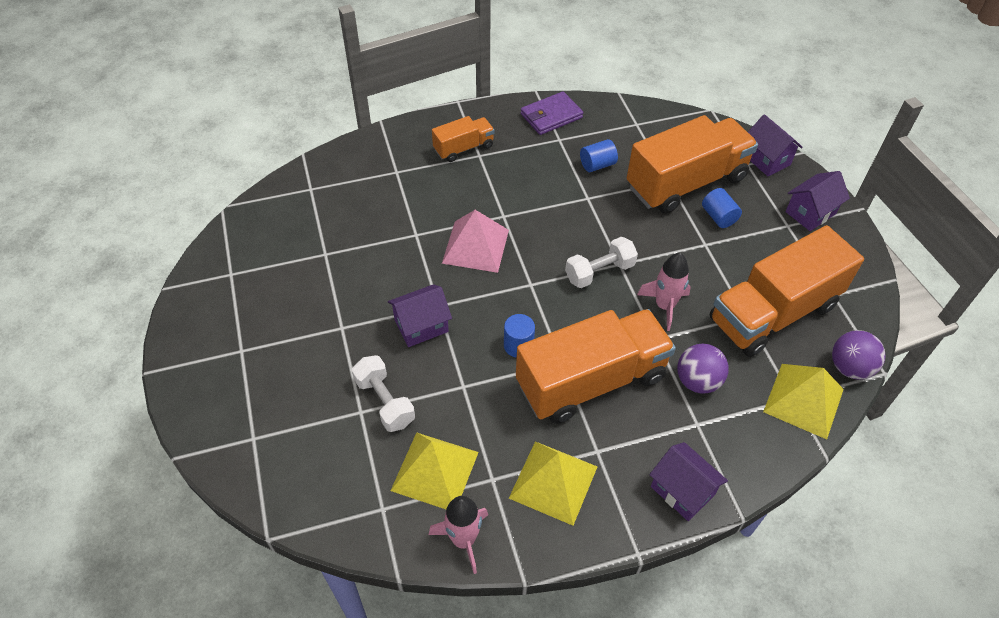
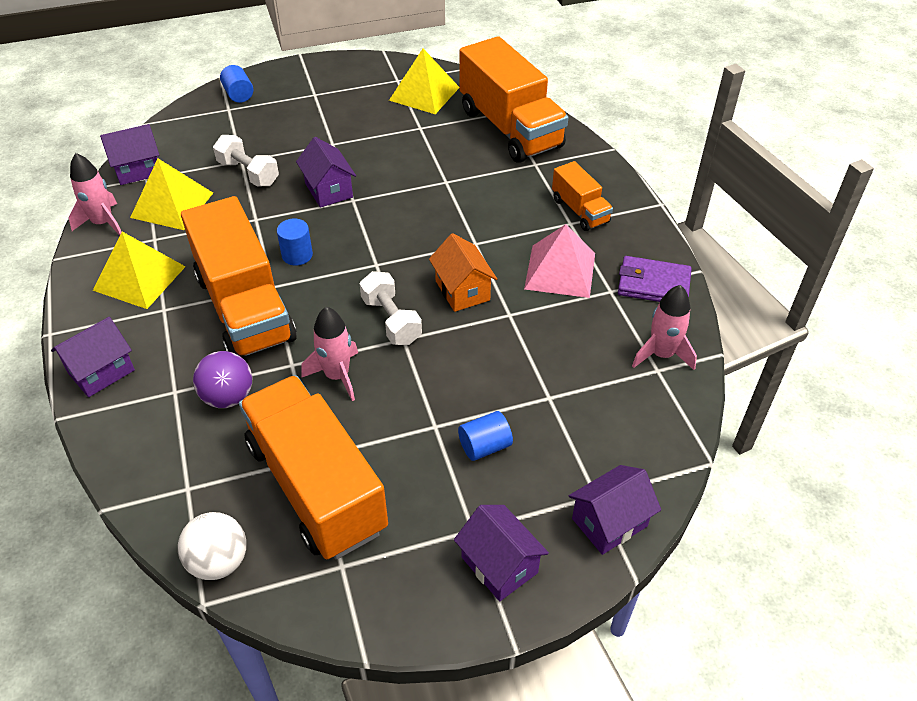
camera: 90 degrees right, 5 degrees down
(366, 520) = (138, 170): none -> purple house
(385, 401) = (248, 173): white dumbbell -> white dumbbell turned 75 degrees clockwise
(475, 246) = (430, 223): pink pyramid -> pink pyramid (560, 270)
(551, 116) = (653, 284): purple wallet -> purple wallet turned 45 degrees counterclockwise
(562, 225) = (462, 290): none -> orange house
(597, 165) = (569, 325): blue cylinder -> blue cylinder (239, 94)
(622, 120) = (661, 354): none -> pink rocket
(686, 183) = (547, 416): orange truck -> orange truck (510, 128)
(803, 400) = (182, 499): yellow pyramid -> yellow pyramid (424, 93)
(849, 367) = (219, 561): purple ball -> white ball

